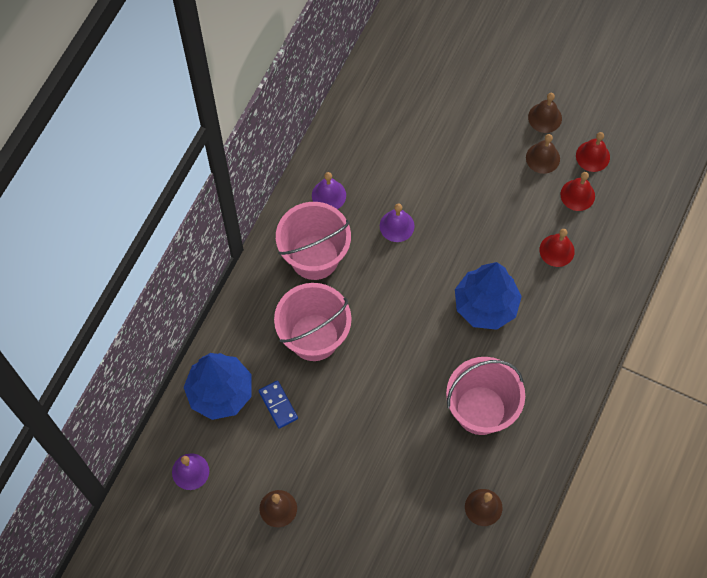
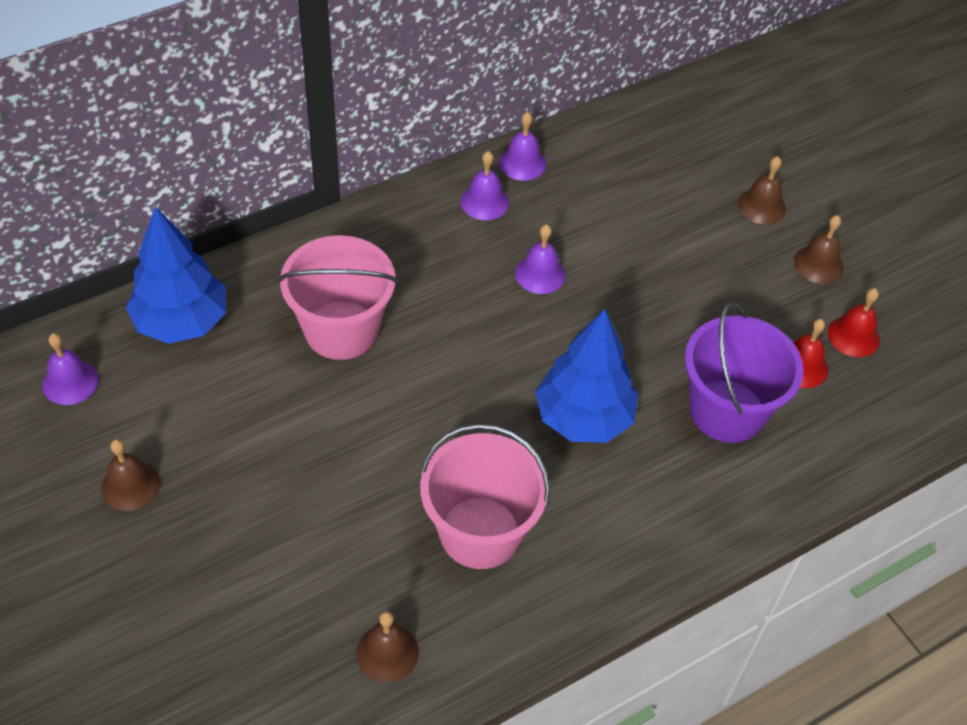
camera: 30 degrees right, 15 degrees down
(278, 405) = (235, 374): blue domino -> none
(314, 257) = (414, 251): pink bucket -> none
(330, 152) = (522, 163): none -> purple bell
(542, 158) = (784, 303): brown bell -> brown bell (761, 206)
(557, 250) = (727, 411): red bell -> purple bucket

